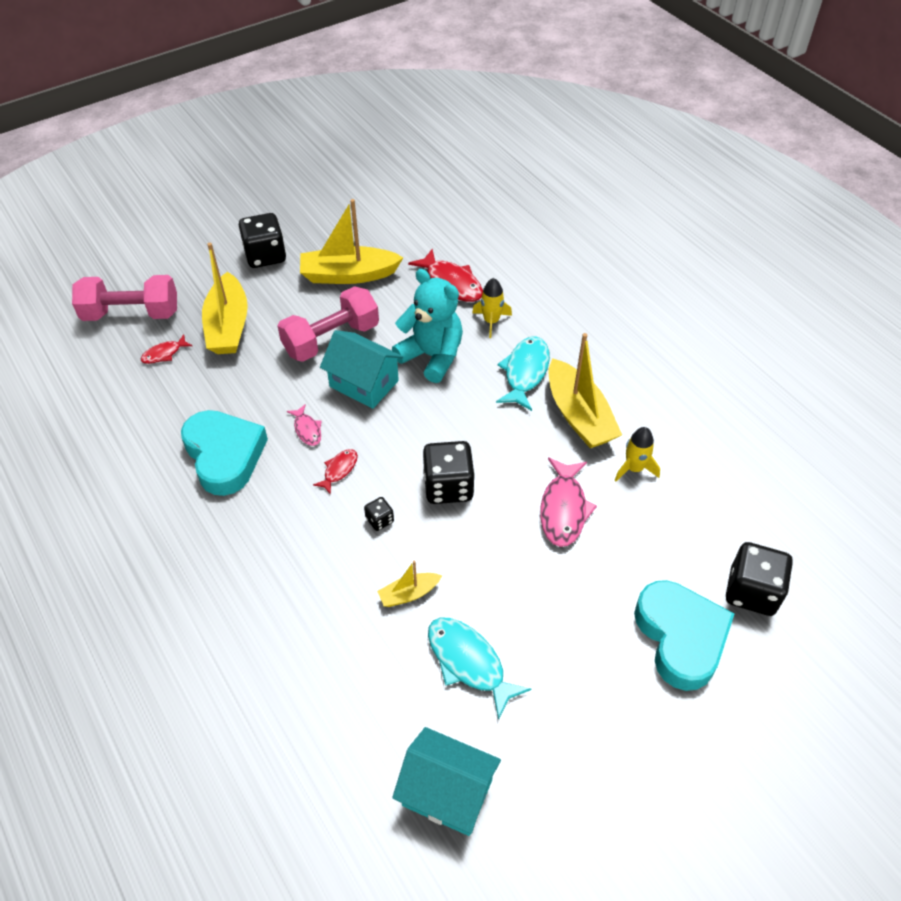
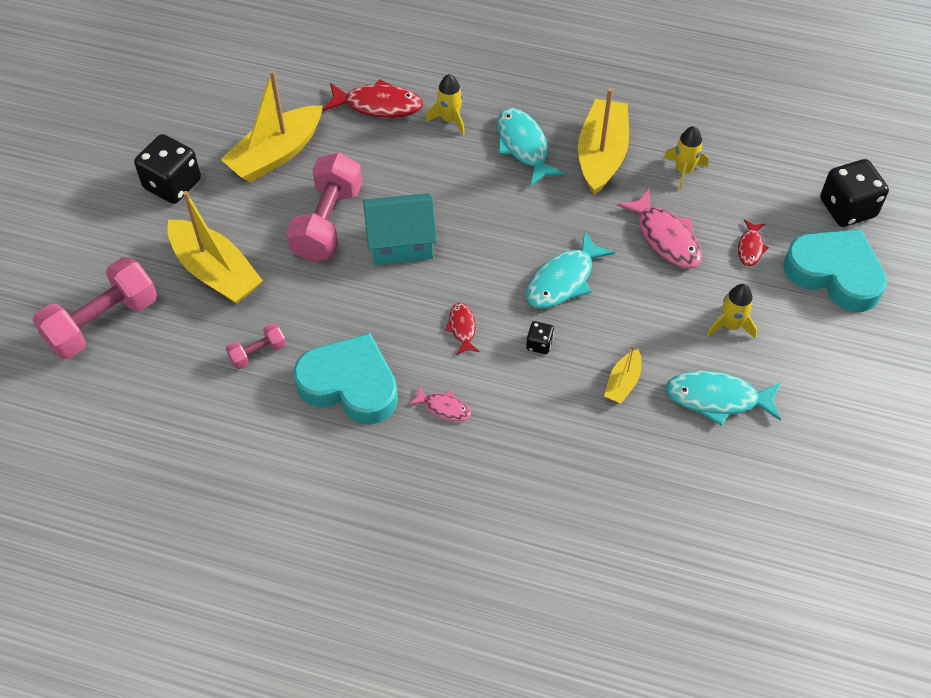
camera: 40 degrees left, 5 degrees up
(164, 354) = (183, 337): red fish -> red fish (750, 248)
(194, 394) = (257, 353): none -> pink dumbbell
(307, 430) = (397, 314): pink fish -> pink fish (444, 408)
(432, 356) = (433, 181): turquoise teddy bear -> none
(447, 792) = (795, 496): turquoise house -> none
(448, 486) = (563, 280): black dice -> turquoise fish
(543, 613) = (730, 325): none -> yellow rocket
(579, 415) = (601, 155): yellow boat -> yellow boat turned 105 degrees counterclockwise

